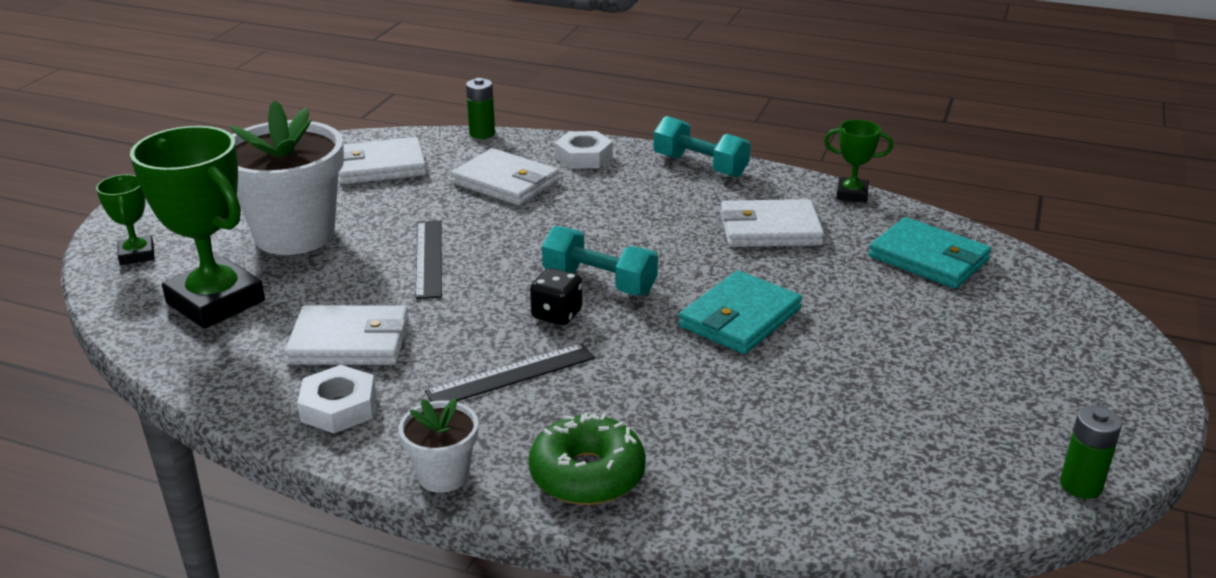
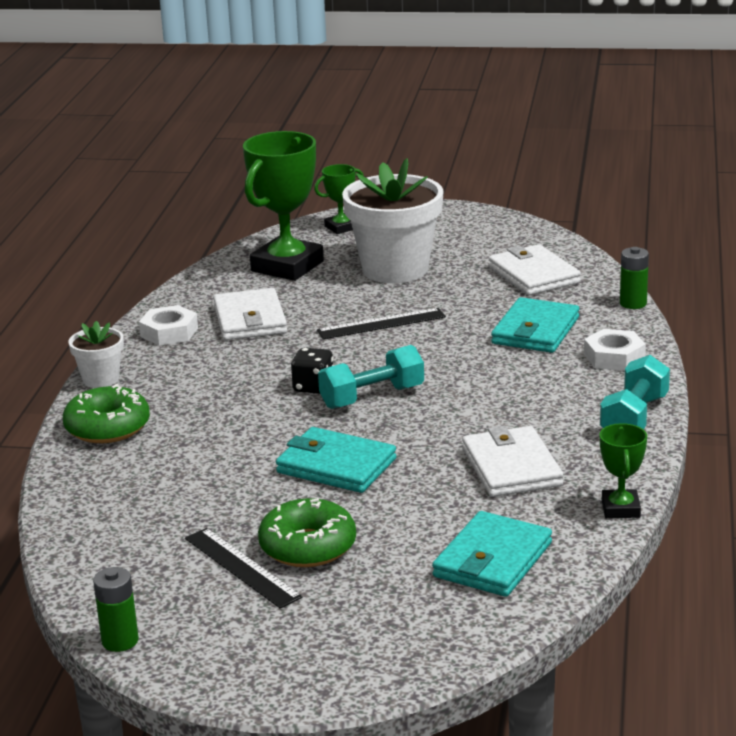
camera: 80 degrees right, 5 degrees down
(506, 182) = (535, 331): white wallet -> turquoise wallet
(511, 375) = (222, 383): black ruler -> black ruler (242, 567)
(599, 282) = (372, 397): turquoise dumbbell -> turquoise dumbbell turned 45 degrees clockwise
(898, 350) = (308, 546): none -> green donut

